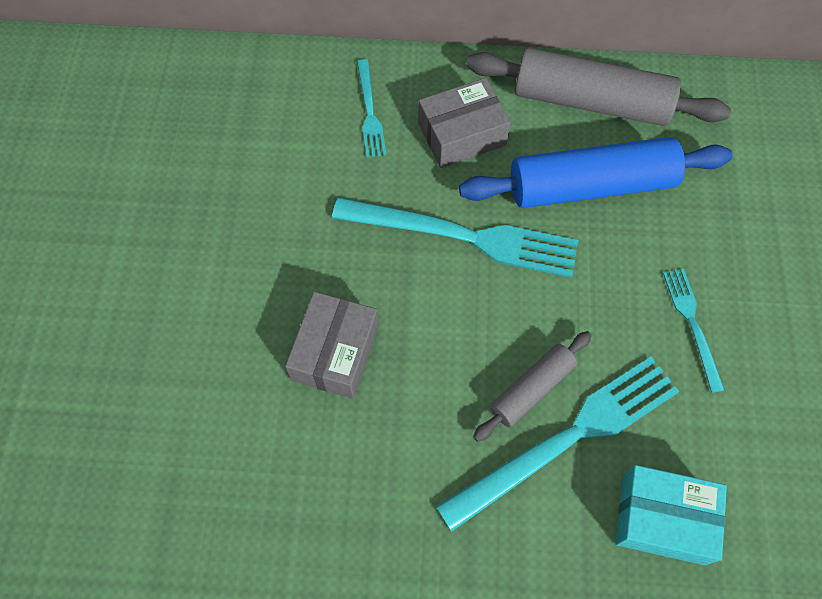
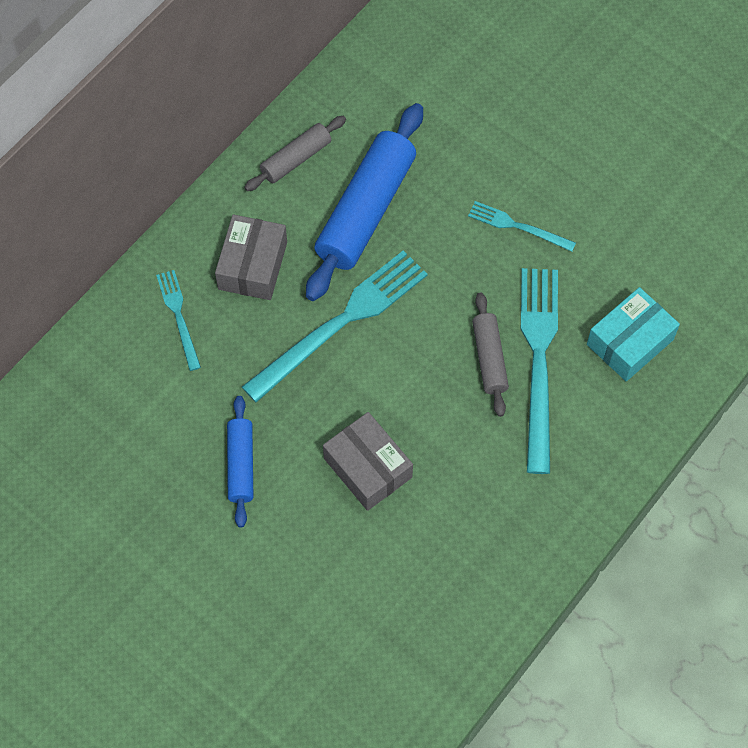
camera: 55 degrees left, 0 degrees up
(264, 246) = (241, 465): none -> blue rolling pin
(370, 111) = (178, 316): turquoise fork -> turquoise fork turned 135 degrees counterclockwise
(591, 102) = (296, 159): grey rolling pin -> grey rolling pin, size x0.53

